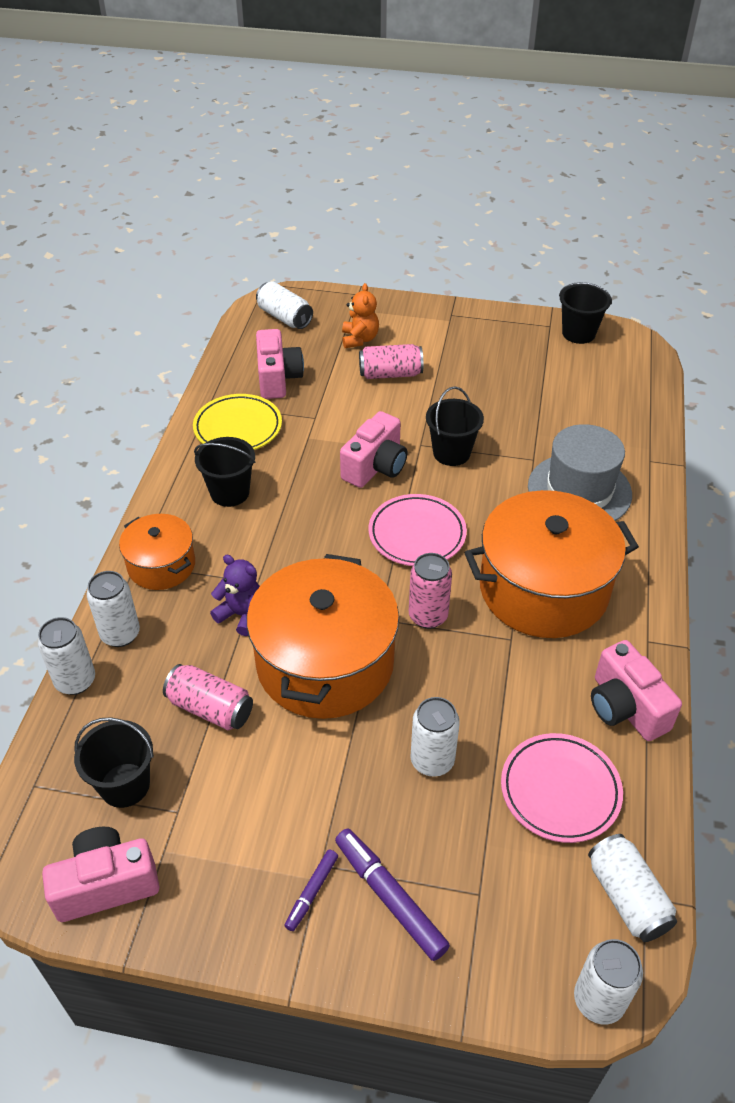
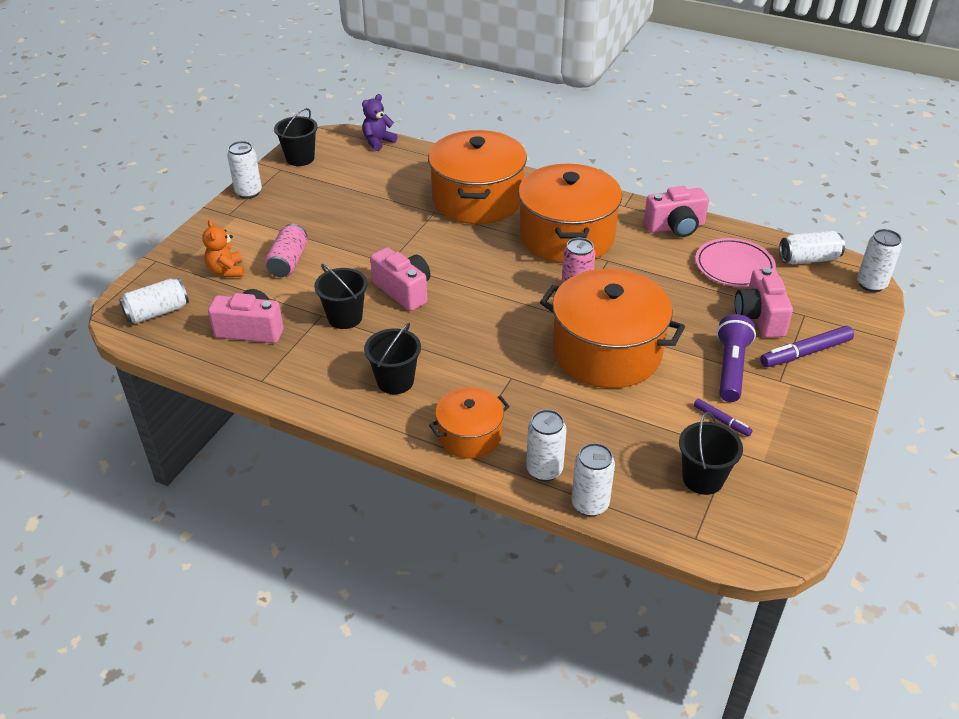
camera: 75 degrees left, 5 degrees down
(106, 884) = (790, 496): pink camera -> pink camera (759, 317)
(210, 708) = (637, 421): pink can -> none
(238, 428) = (308, 365): yellow plate -> none
(241, 615) = (545, 391): purple teddy bear -> purple teddy bear (378, 142)
(312, 892) = (800, 388): purple marker -> purple marker (721, 421)
(331, 802) = (731, 368): none -> purple flashlight
(359, 339) = (227, 271): orange teddy bear -> orange teddy bear turned 120 degrees counterclockwise
(417, 534) = (491, 283): pink plate -> none
(432, 761) = (704, 315): white can -> white can (248, 192)
(451, 453) = (407, 249): black bucket -> black bucket (345, 317)
(579, 490) = (477, 199): grey hat -> orange pot

